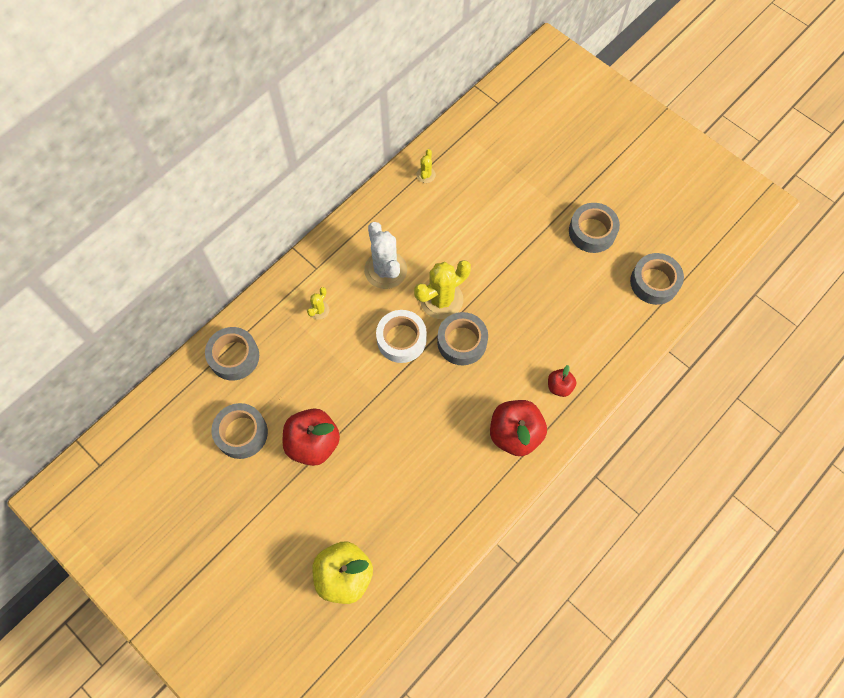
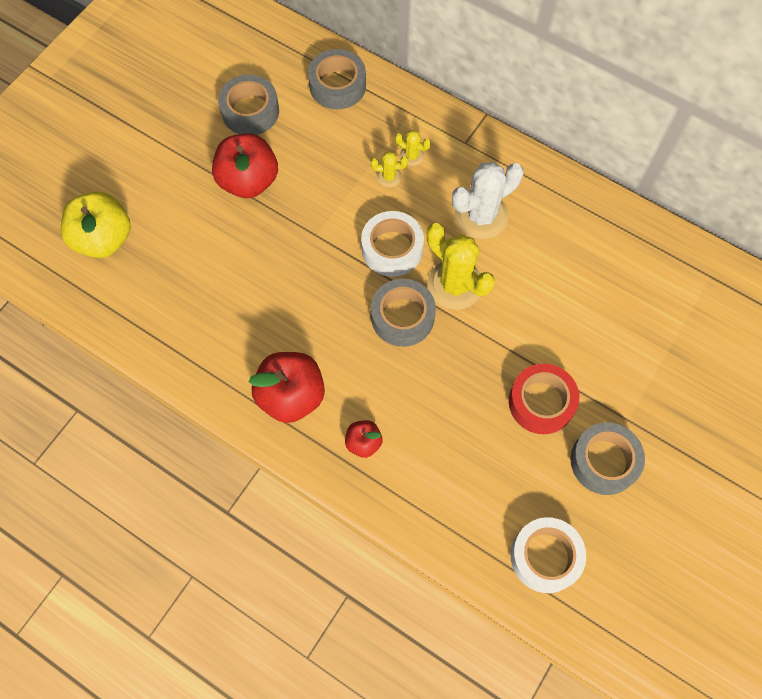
camera: 80 degrees right, 0 degrees up
(426, 175) = (630, 239): yellow cactus -> yellow cactus (389, 176)
(544, 261) = (541, 402): none -> red tape
(654, 282) = (545, 557): grey tape -> white tape

